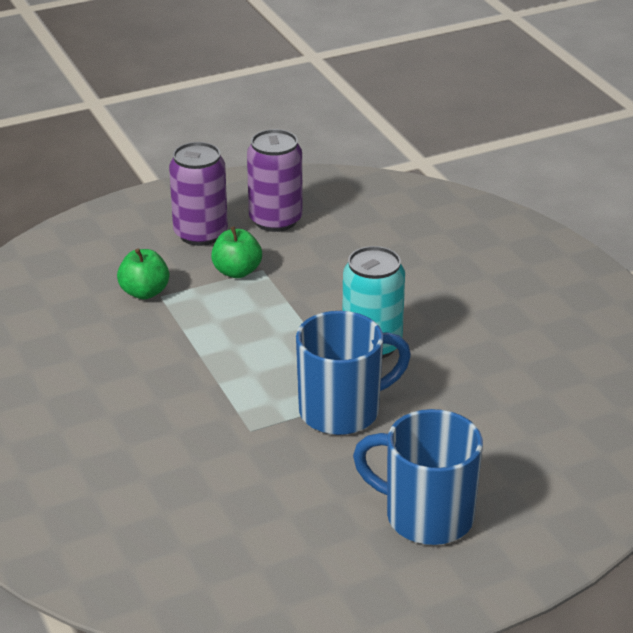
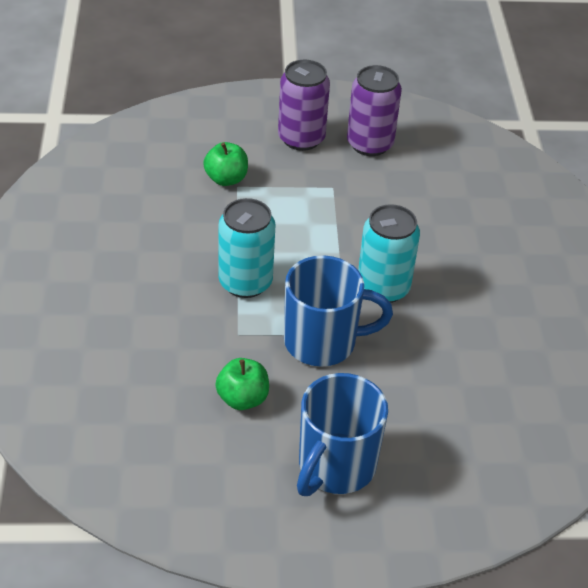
camera: 20 degrees right, 10 degrees up
(227, 381) = (245, 282): none -> turquoise can
(237, 271) = (310, 183): green apple -> green apple (242, 398)
(426, 516) = (335, 467): blue mug -> blue mug turned 105 degrees counterclockwise

